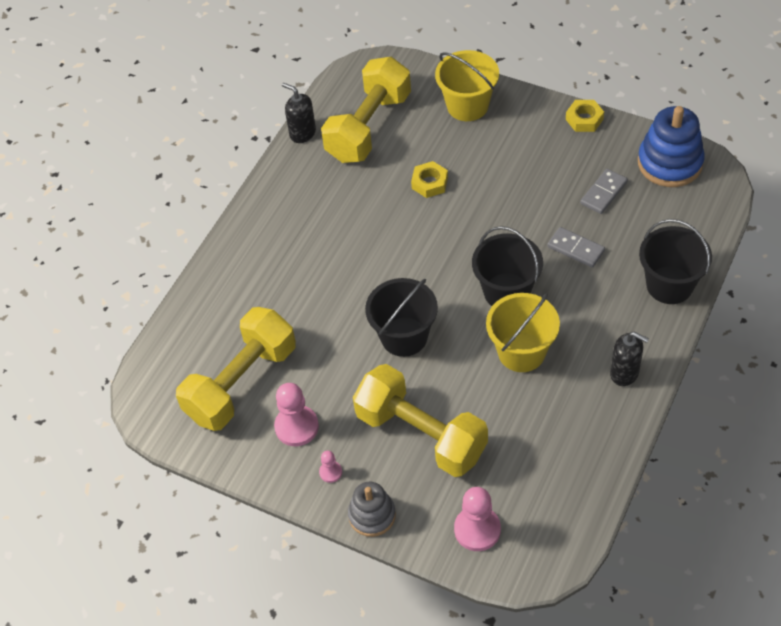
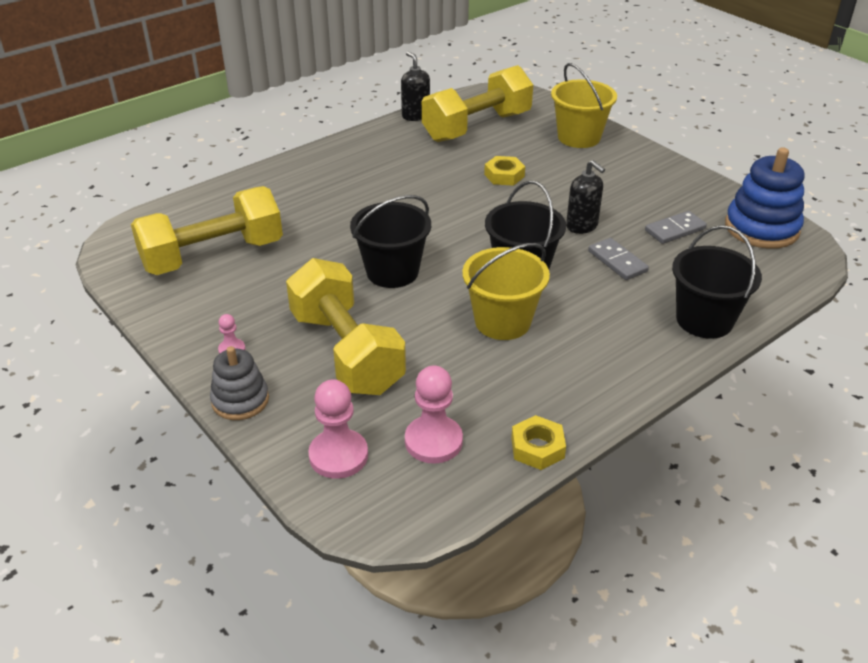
camera: 20 degrees right, 15 degrees down
(296, 427) = (232, 304): pink pawn -> pink pawn (433, 441)
(584, 119) = (688, 175): yellow nut -> yellow nut (537, 448)
(624, 373) = (605, 376): black soap dispenser -> black soap dispenser (582, 226)

